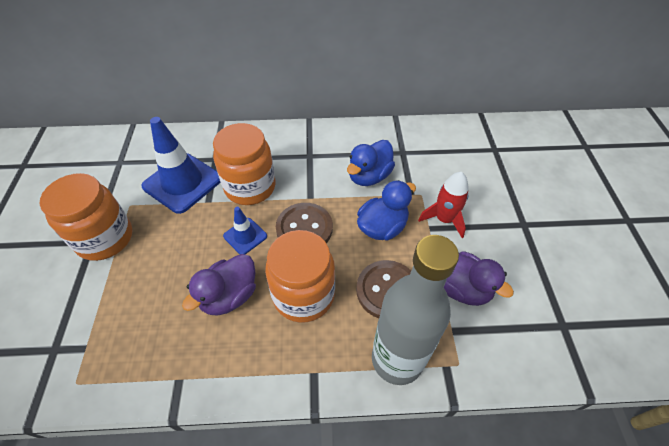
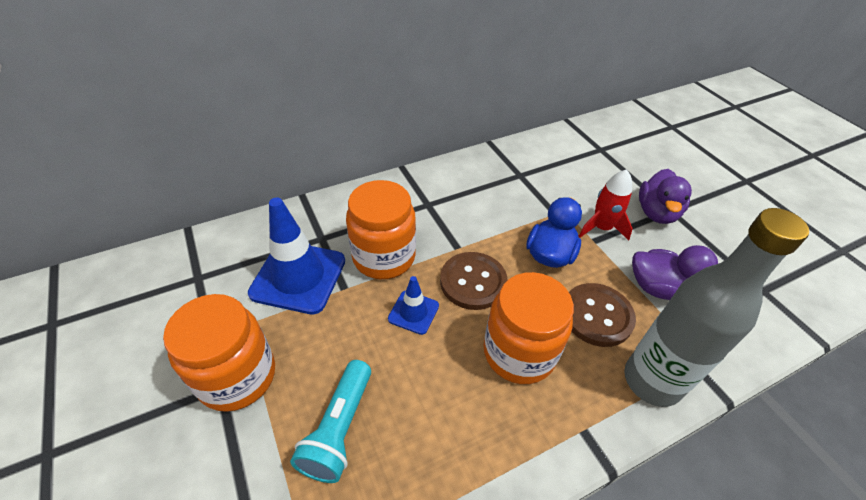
camera: 25 degrees left, 5 degrees down
(145, 298) = (339, 429): none -> turquoise flashlight
(229, 296) = (439, 385): purple duck -> purple duck (656, 213)
(369, 176) = (503, 208): blue duck -> none

